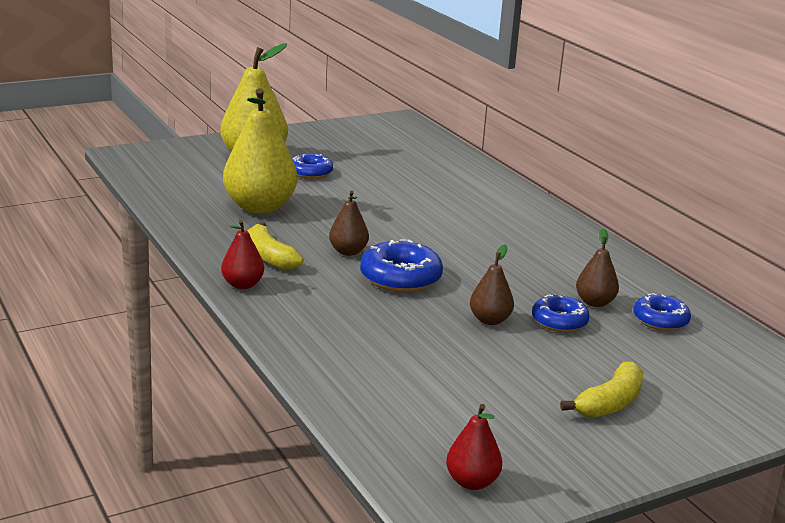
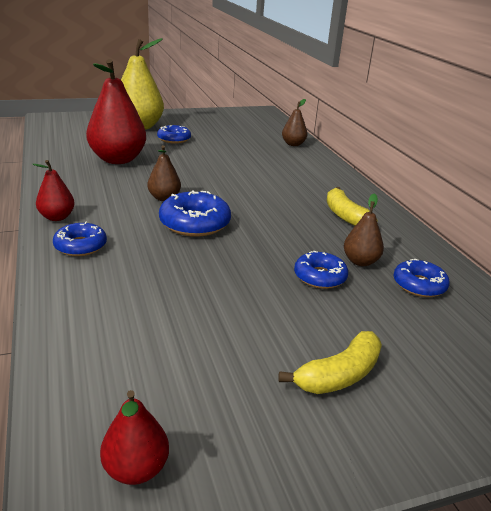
camera: 10 degrees right, 5 degrees up
(260, 207) = (118, 159): yellow pear -> red pear
(269, 257) = (97, 197): yellow banana -> yellow banana (345, 216)
(293, 313) = (80, 246): none -> blue donut
(490, 320) = (254, 269): brown pear -> brown pear (293, 144)

